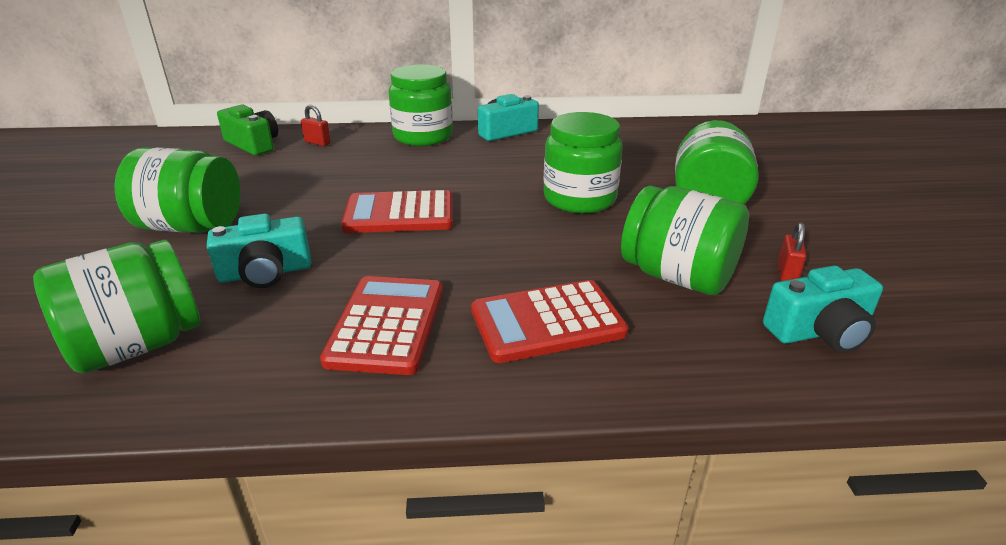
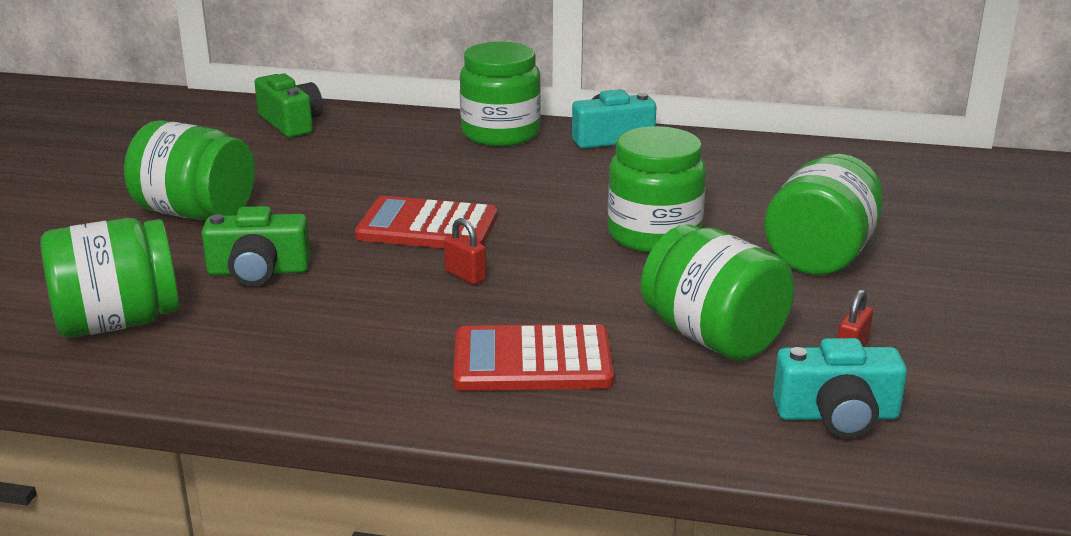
camera: 15 degrees right, 5 degrees down
(265, 272) = (258, 271): turquoise camera -> green camera
(317, 143) = (367, 128): red padlock -> red padlock (465, 276)
(387, 325) = (362, 339): red calculator -> none

